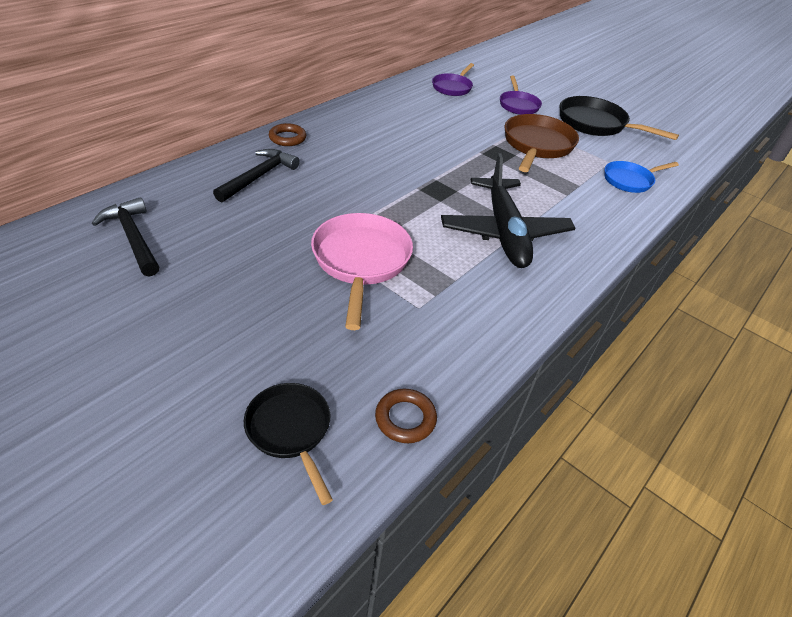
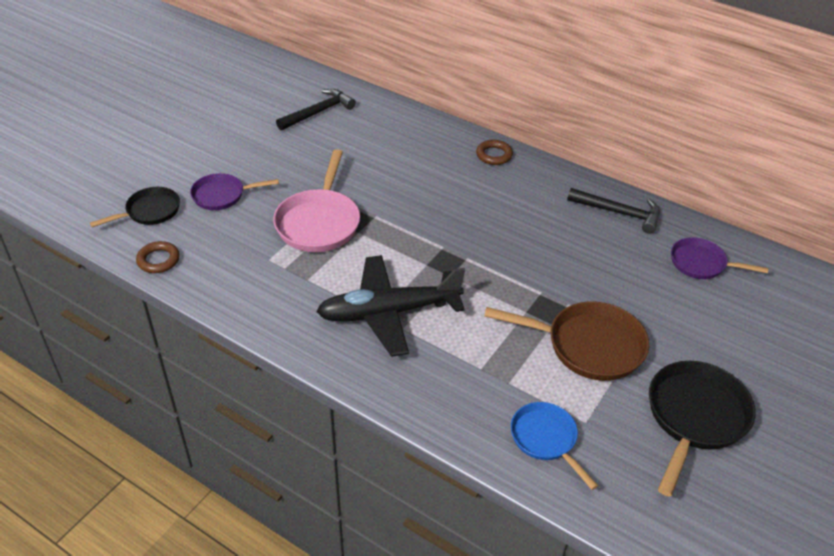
camera: 85 degrees right, 0 degrees up
(259, 177) = (420, 151): black hammer -> black hammer (619, 213)
(361, 261) = (319, 222): pink pan -> pink pan turned 105 degrees clockwise
(518, 105) = (695, 330): purple pan -> purple pan (222, 195)

